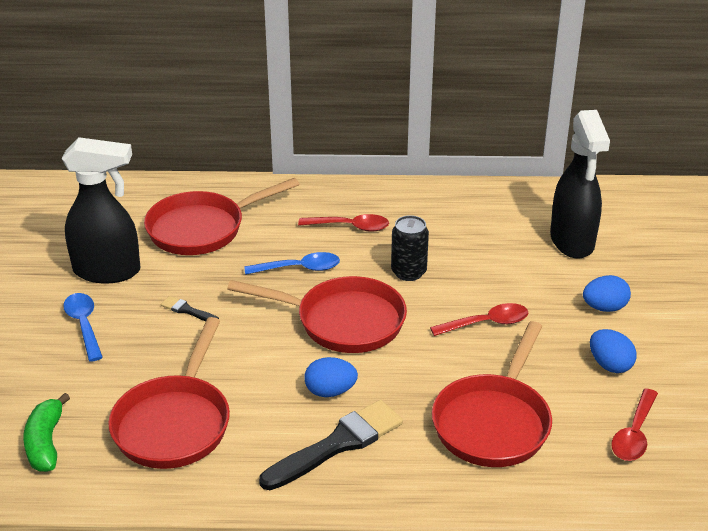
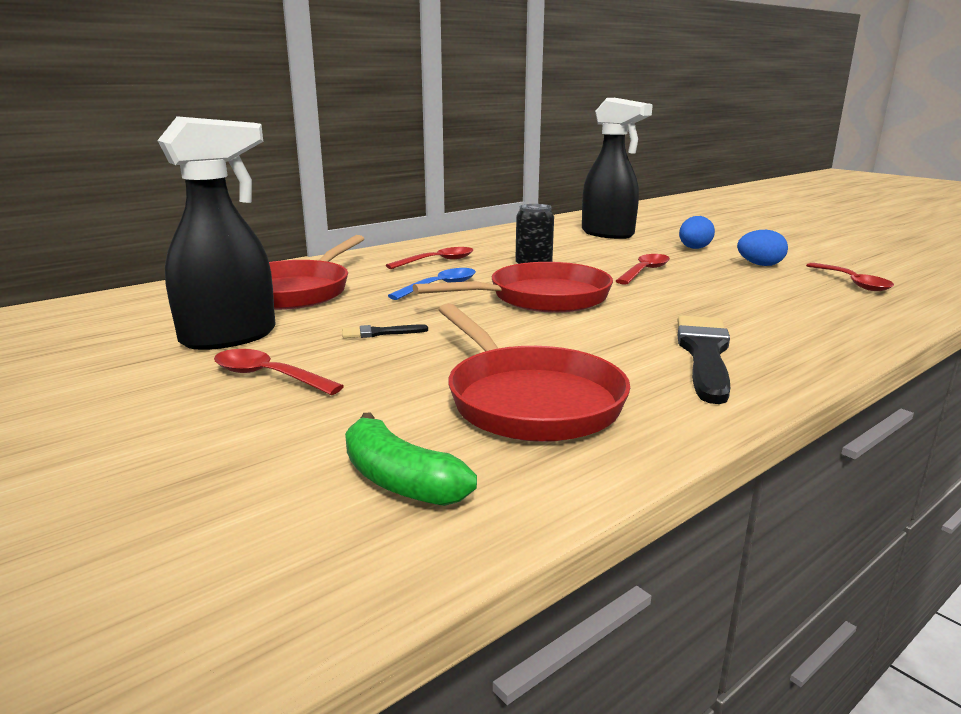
camera: 40 degrees left, 15 degrees down
(84, 325) = (267, 376): blue spoon -> red spoon
(330, 391) = (623, 331): blue egg -> none
(493, 422) = (770, 305): red pan -> none

